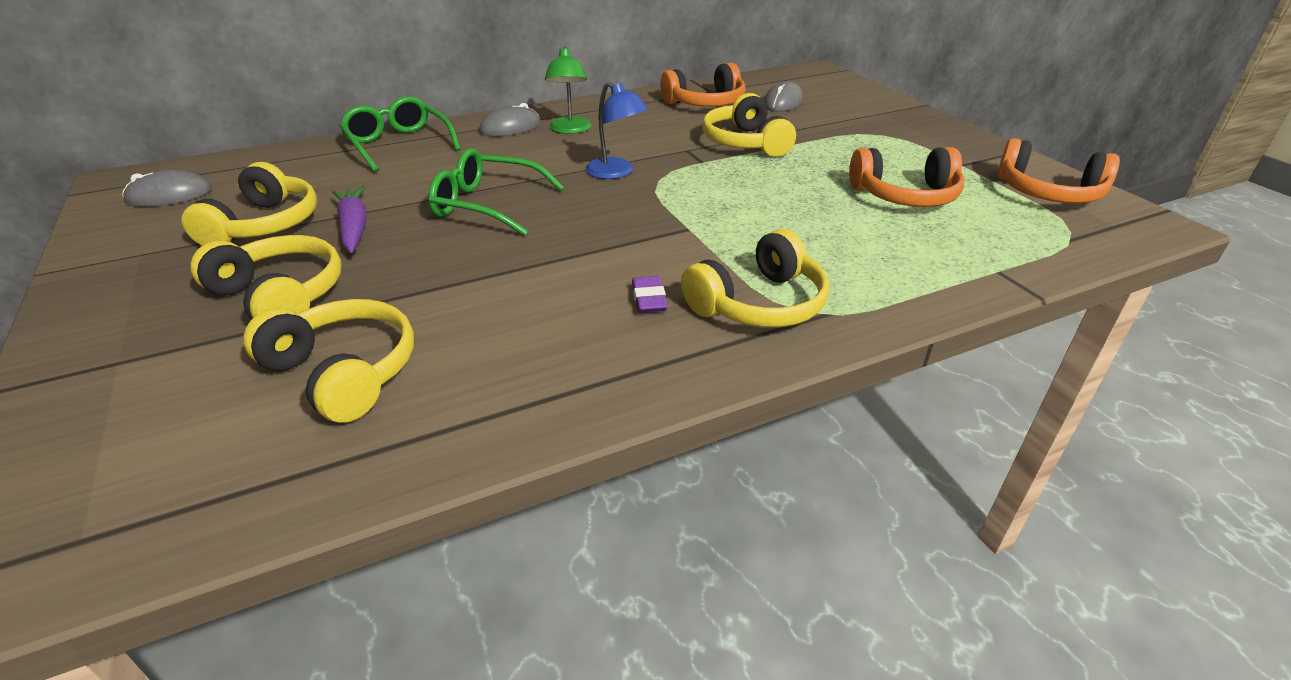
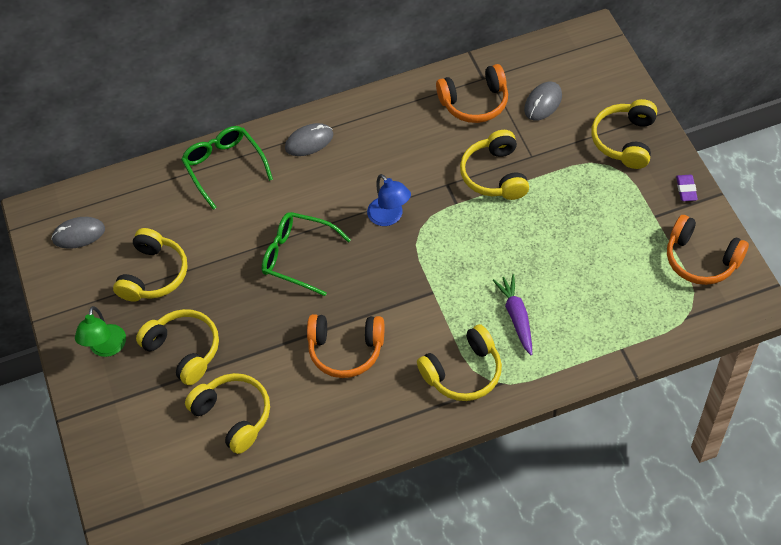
camera: 10 degrees right, 20 degrees up
(354, 227) = (212, 280): purple carrot -> purple carrot (516, 317)
(570, 130) = (357, 147): green lamp -> green lamp (106, 348)
(649, 299) = (399, 364): purple eraser -> purple eraser (686, 190)
(889, 120) = (625, 140): none -> yellow headphones
(905, 196) = (594, 259): orange headphones -> orange headphones (346, 350)

